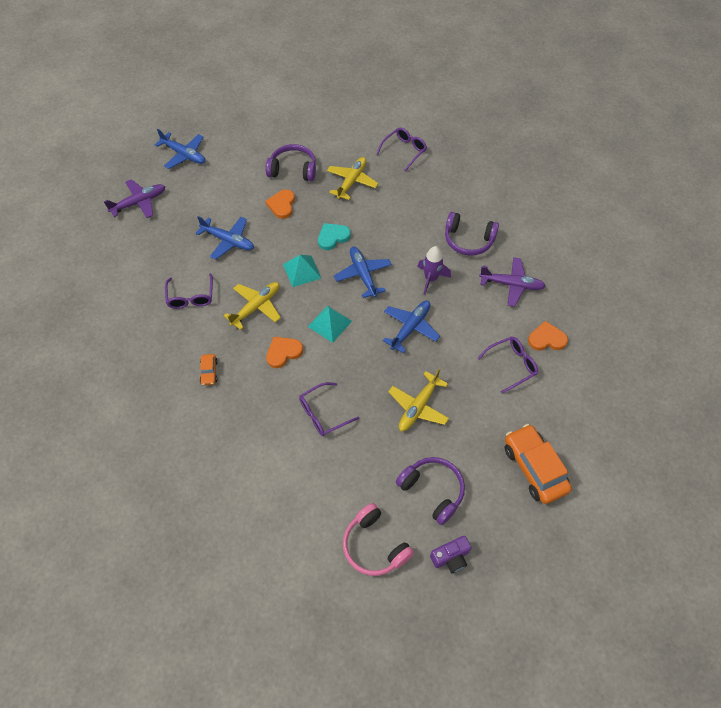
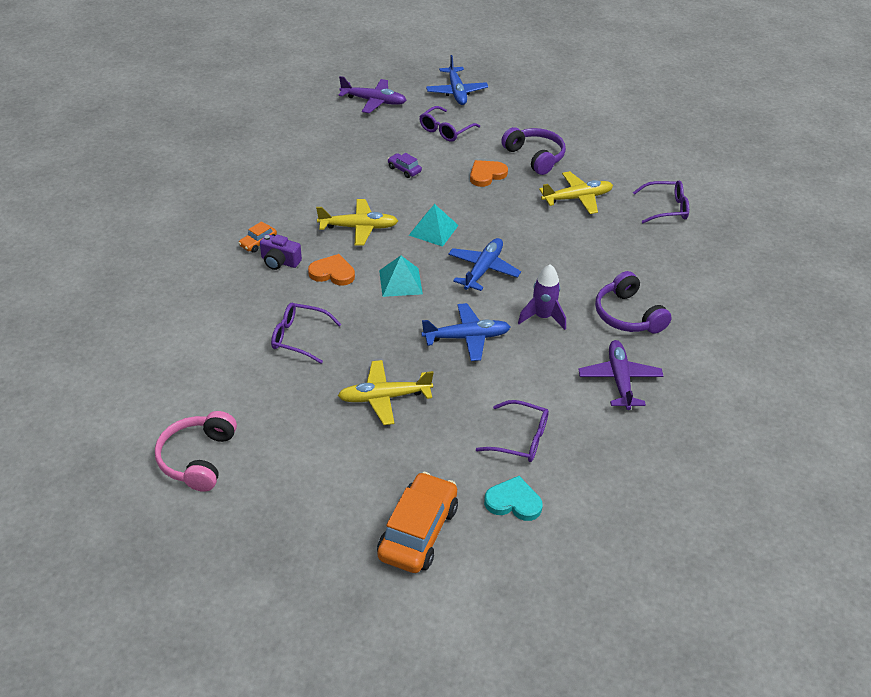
camera: 45 degrees right, 15 degrees down
(191, 297) = (319, 186): purple glasses -> purple glasses (445, 130)
(228, 241) = (404, 169): blue plane -> purple car
(333, 237) = (497, 225): turquoise heart -> turquoise heart (513, 502)
(432, 490) = (302, 465): purple headphones -> none
(450, 558) = (242, 524): purple camera -> purple camera (280, 261)
(511, 285) = (619, 380): purple plane -> purple plane turned 150 degrees counterclockwise
(546, 339) = (590, 448): orange heart -> none

